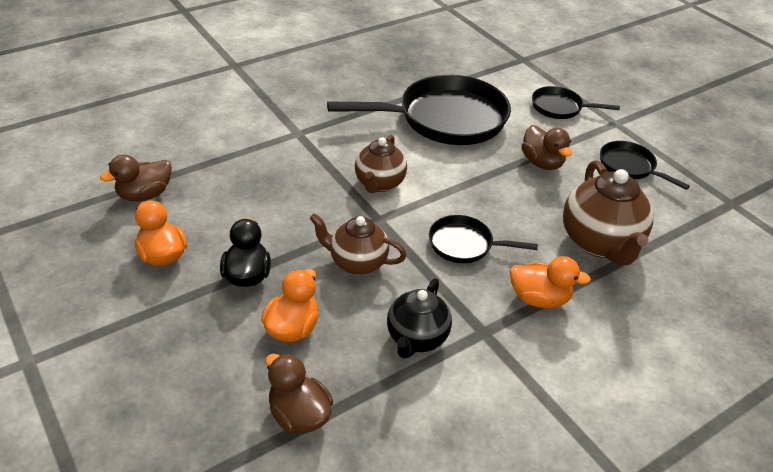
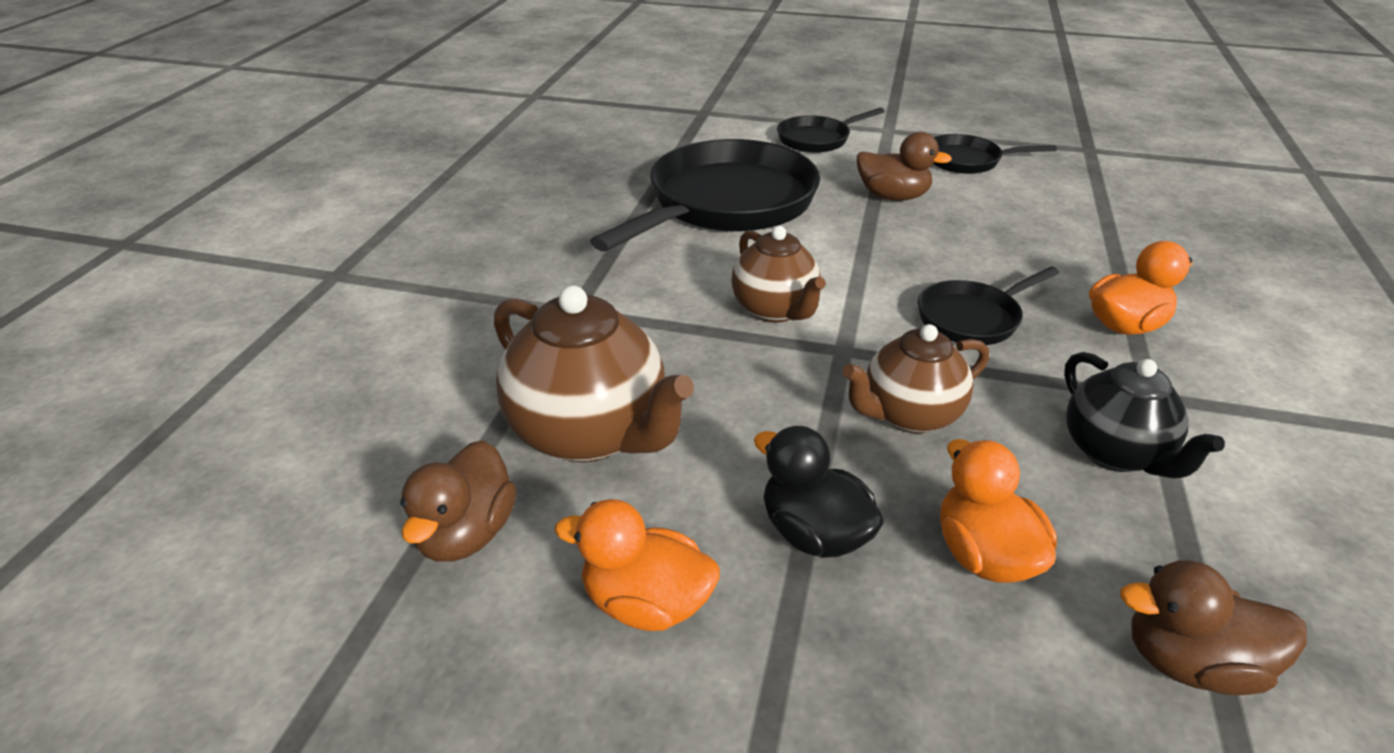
camera: 40 degrees left, 5 degrees down
(600, 243) = (1070, 240): brown teapot -> brown teapot (590, 434)

